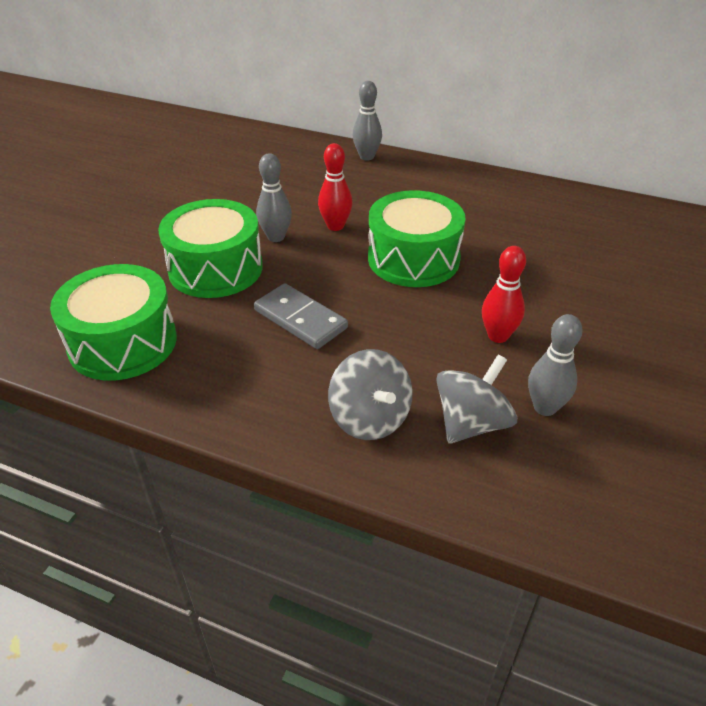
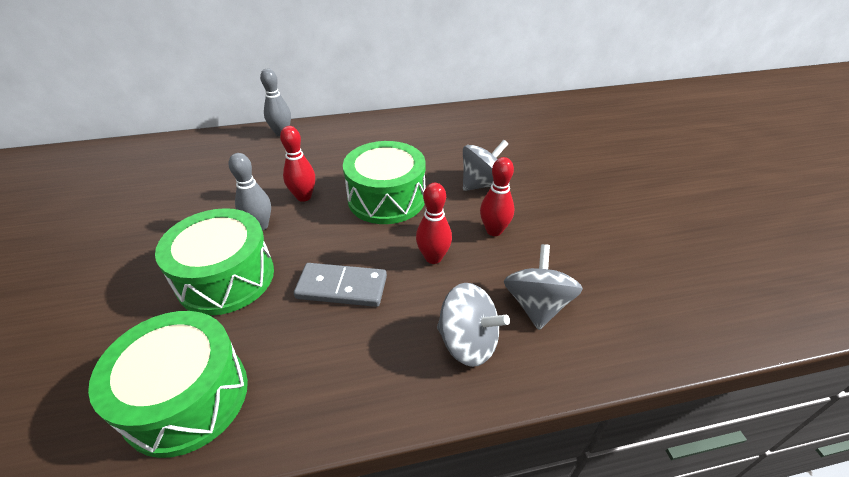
camera: 35 degrees left, 0 degrees up
(408, 332) = (433, 257): none -> red bowling pin
(533, 285) = (482, 184): none -> grey spinning top
(545, 407) = (568, 267): grey bowling pin -> none

